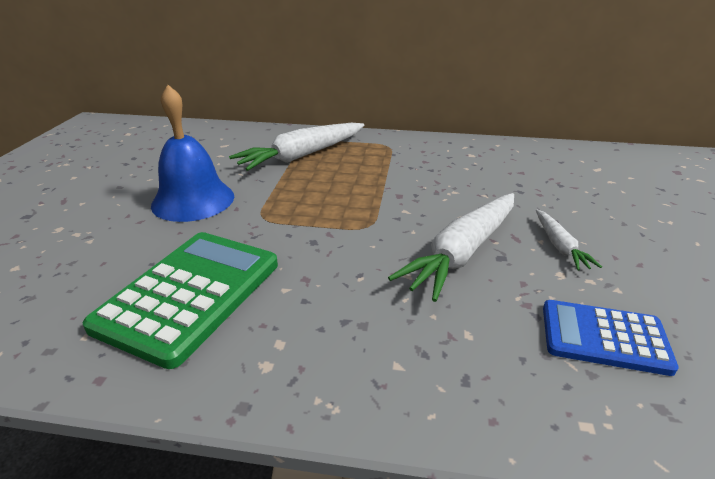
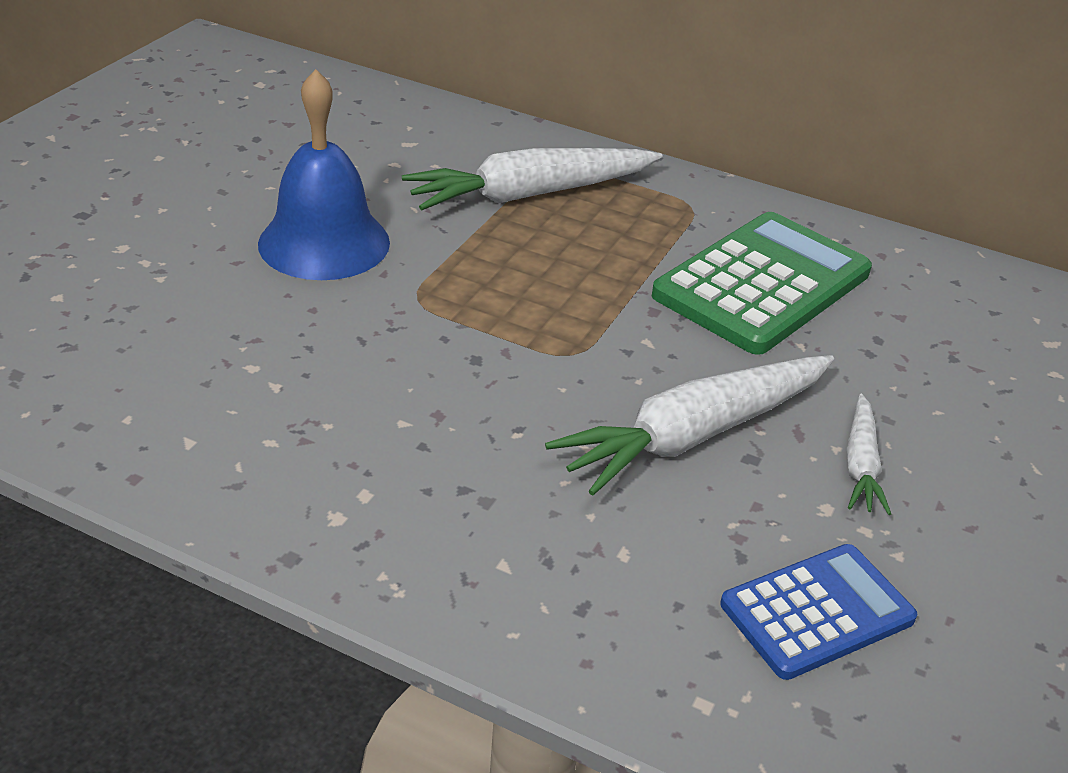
camera: 15 degrees right, 5 degrees up
(190, 294) = (273, 396): green calculator -> green calculator (762, 284)
(604, 337) = (817, 612): blue calculator -> blue calculator turned 120 degrees clockwise

